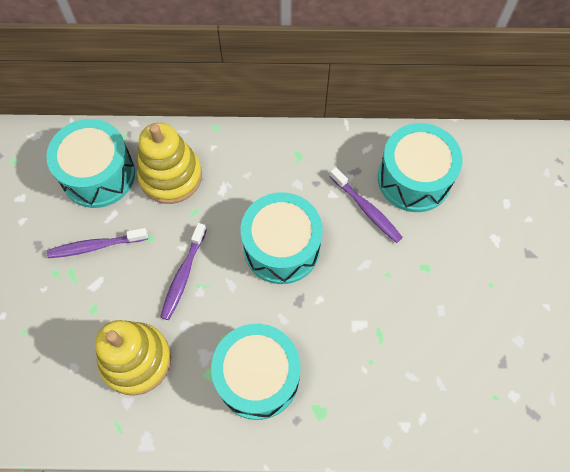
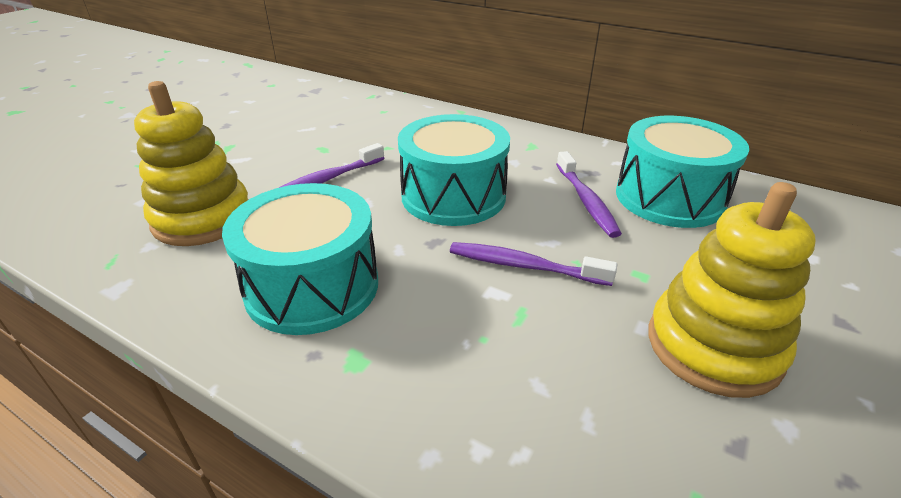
camera: 30 degrees right, 30 degrees down
(95, 246) = (270, 139): purple toothbrush -> purple toothbrush (524, 266)
(98, 174) = (326, 106): turquoise drum -> none
(171, 176) = (388, 123): yellow stacking toy -> yellow stacking toy (713, 346)

